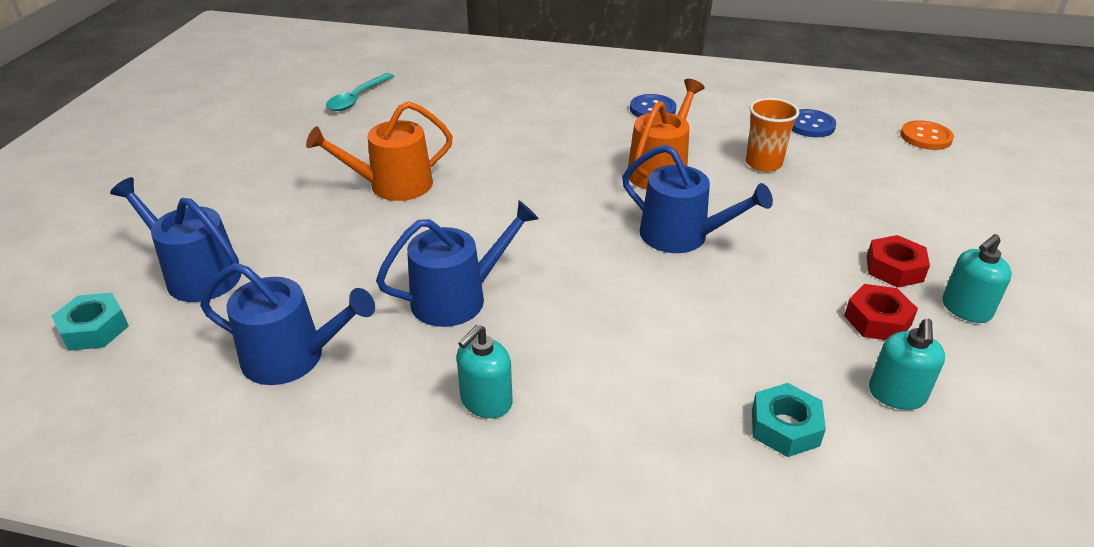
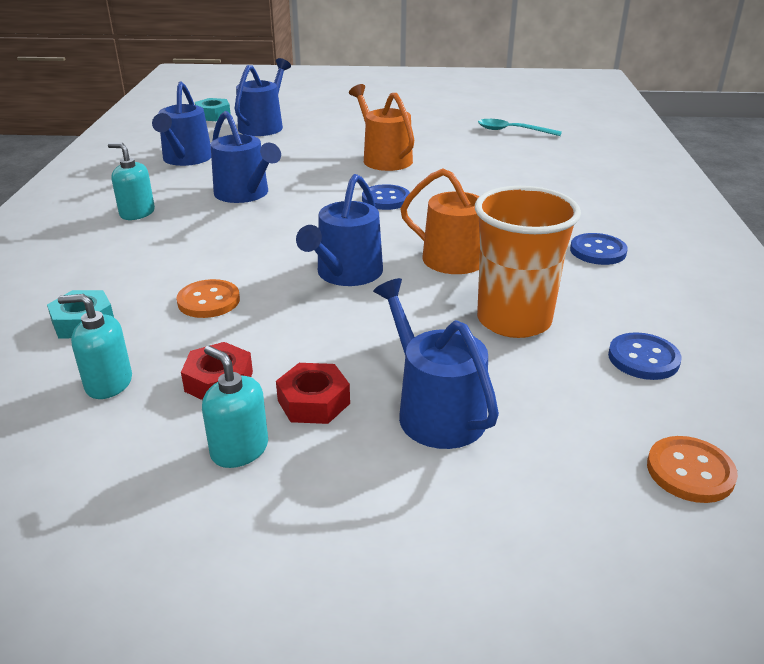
camera: 80 degrees right, 5 degrees down
(513, 196) = (386, 199): none -> blue button
(735, 328) = (208, 301): none -> orange button
(763, 163) = (514, 320): orange cup -> orange cup, size x1.64
(891, 214) = (435, 411): none -> blue watering can

